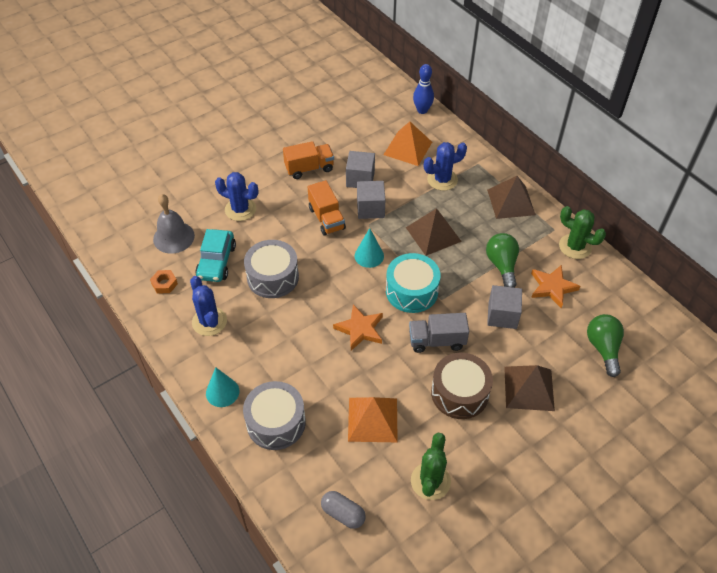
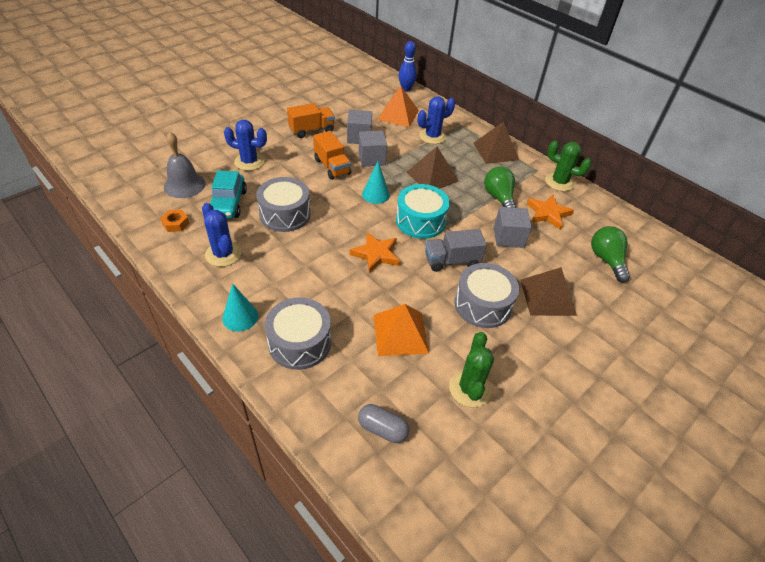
camera: 10 degrees left, 5 degrees down
(459, 393) = (482, 305): brown drum -> grey drum

